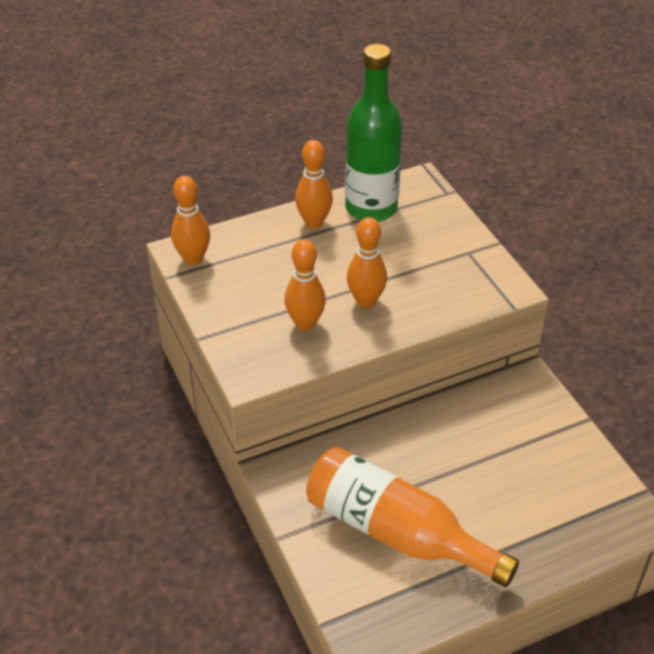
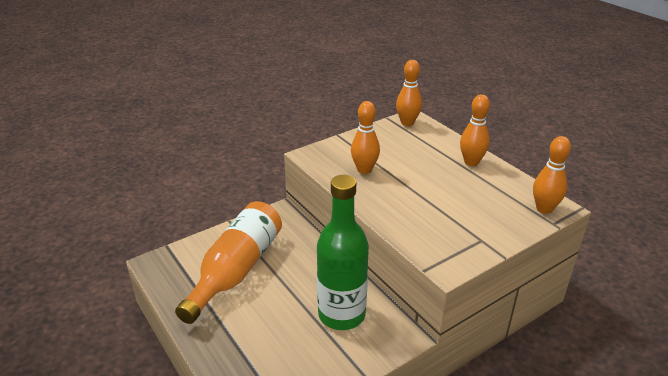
camera: 80 degrees right, 10 degrees down
(366, 301) = (397, 192): orange bowling pin -> orange bowling pin (544, 209)
(371, 208) = (504, 185): green bottle -> green bottle (341, 314)

